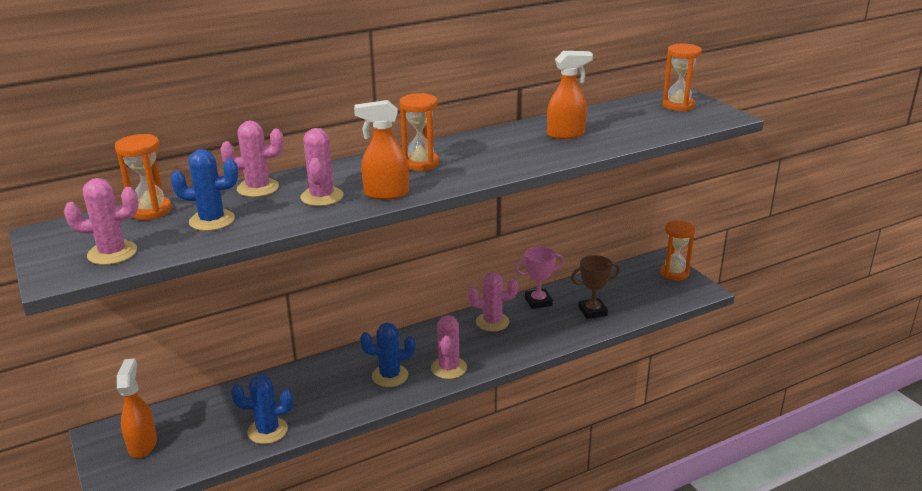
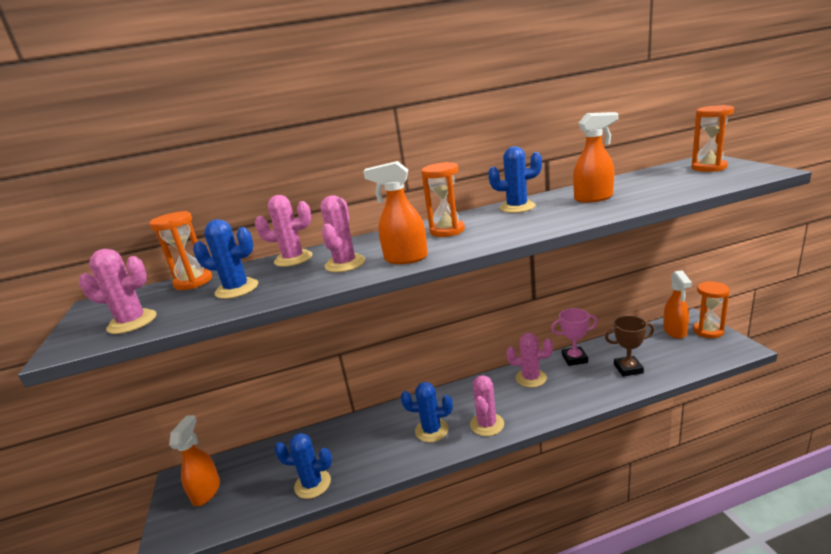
camera: 15 degrees right, 5 degrees down
(489, 139) = (517, 207): none -> blue cactus
(642, 273) = (675, 331): none -> orange spray bottle

